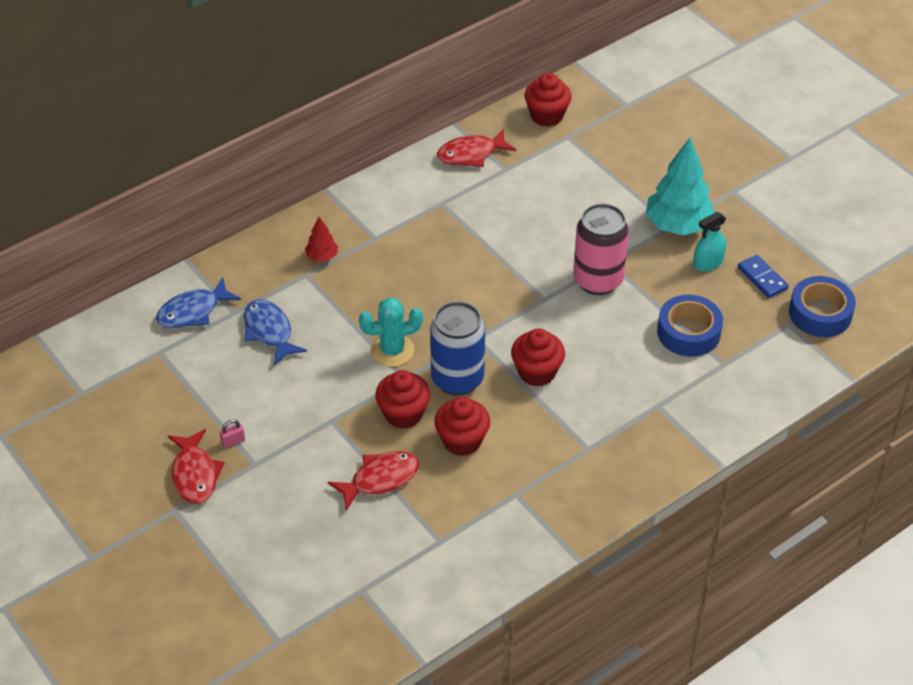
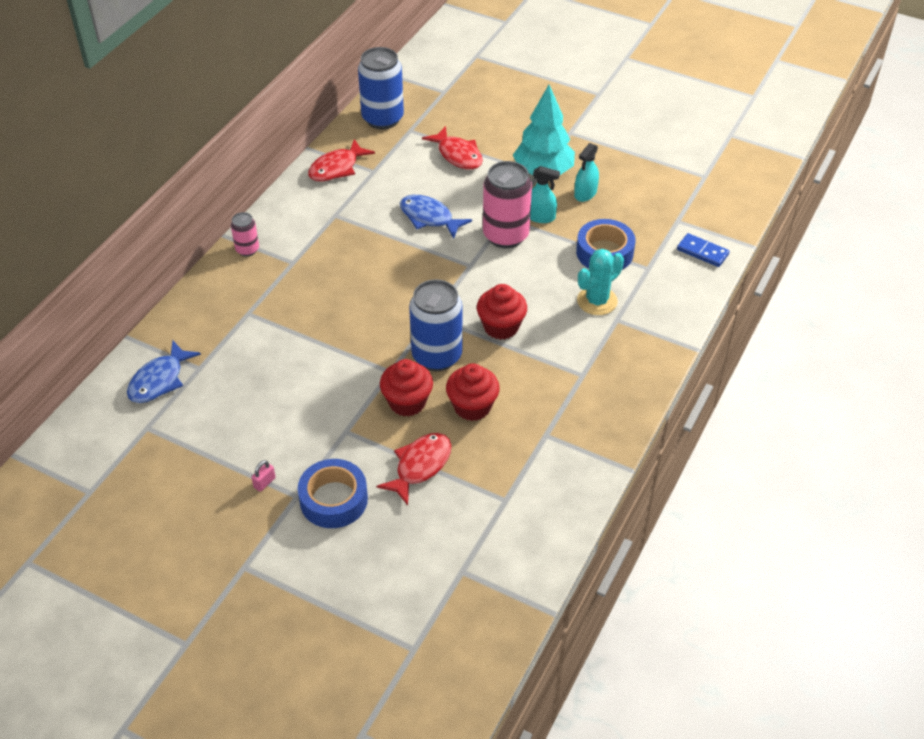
camera: 25 degrees left, 0 degrees up
(195, 474) = (245, 526): red fish -> red fish (458, 155)
(269, 331) = (242, 373): blue fish -> blue fish (429, 218)
(322, 256) = (254, 293): red tree -> none
(339, 211) = (247, 249): none -> pink can
(392, 350) = (365, 351): turquoise cactus -> turquoise cactus (597, 301)
(546, 116) = (382, 119): red cupcake -> blue can
(645, 272) = (540, 217): none -> turquoise spray bottle
(762, 278) = (635, 192): blue domino -> blue domino (702, 252)
(820, 313) = (696, 204): blue tape -> blue tape (333, 500)

